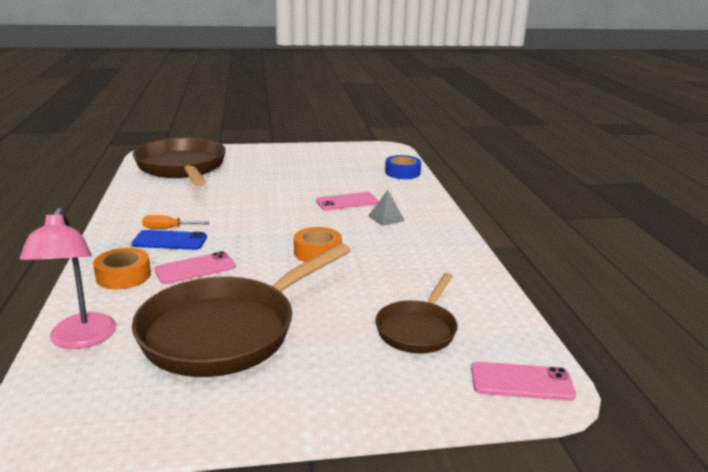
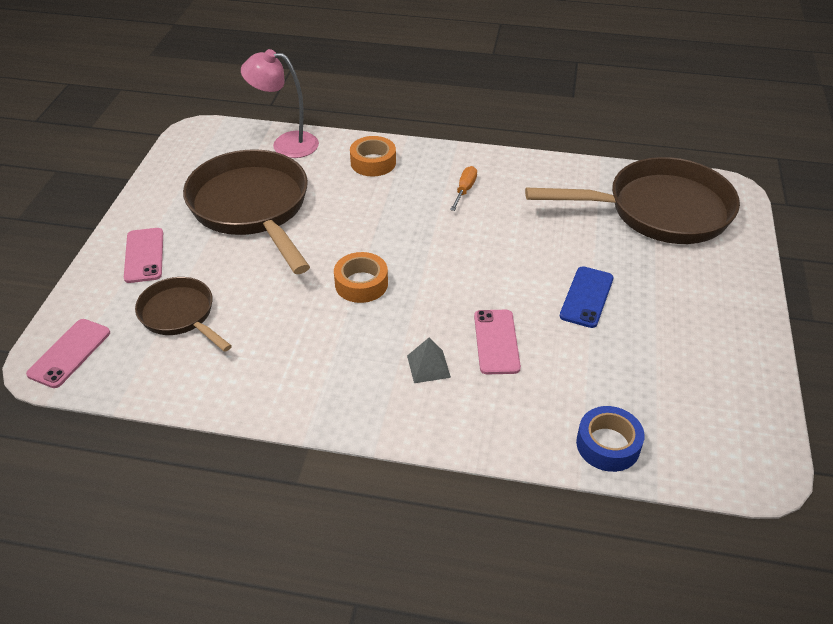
camera: 110 degrees right, 20 degrees up
(170, 241) = (433, 189): blue phone -> blue phone (586, 297)
(195, 268) = (366, 200): pink phone -> pink phone (144, 255)

